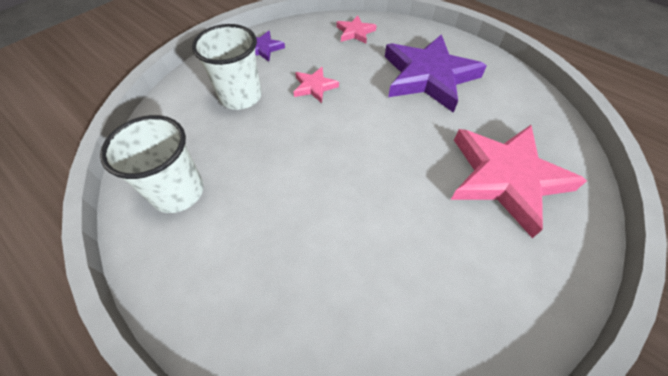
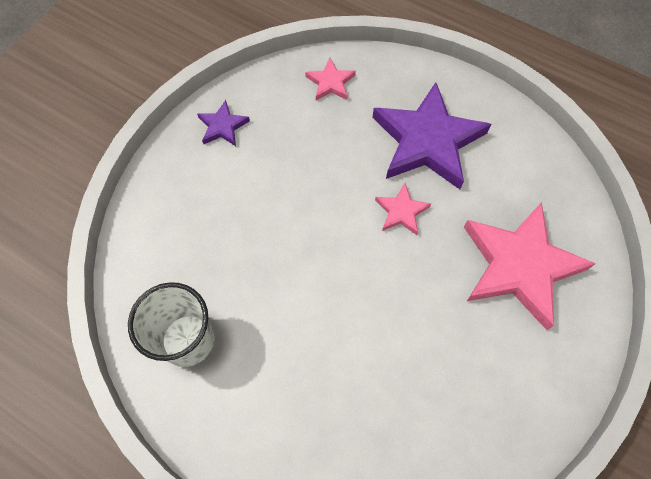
camera: 10 degrees left, 10 degrees up
(240, 96) = (217, 204): white cup -> none
(314, 87) = (299, 177): pink star -> pink star (401, 211)

